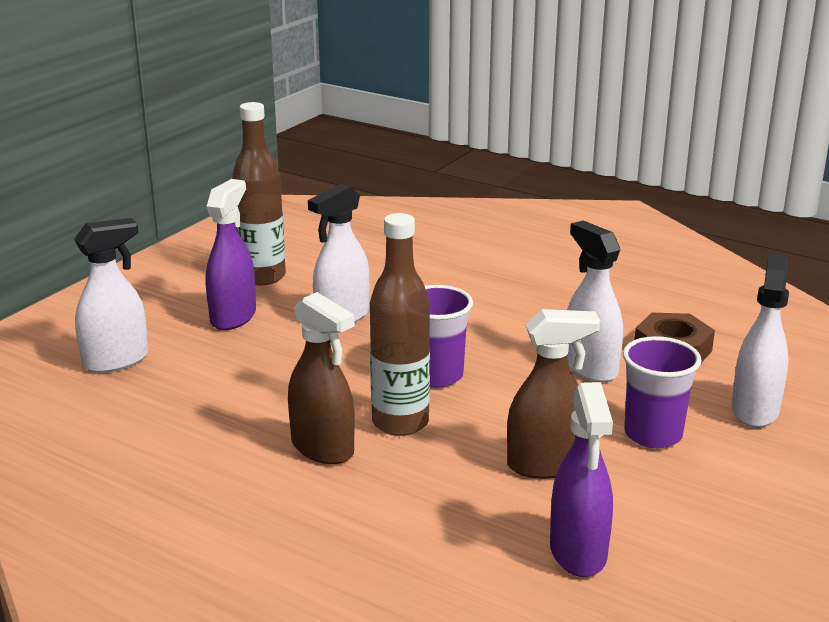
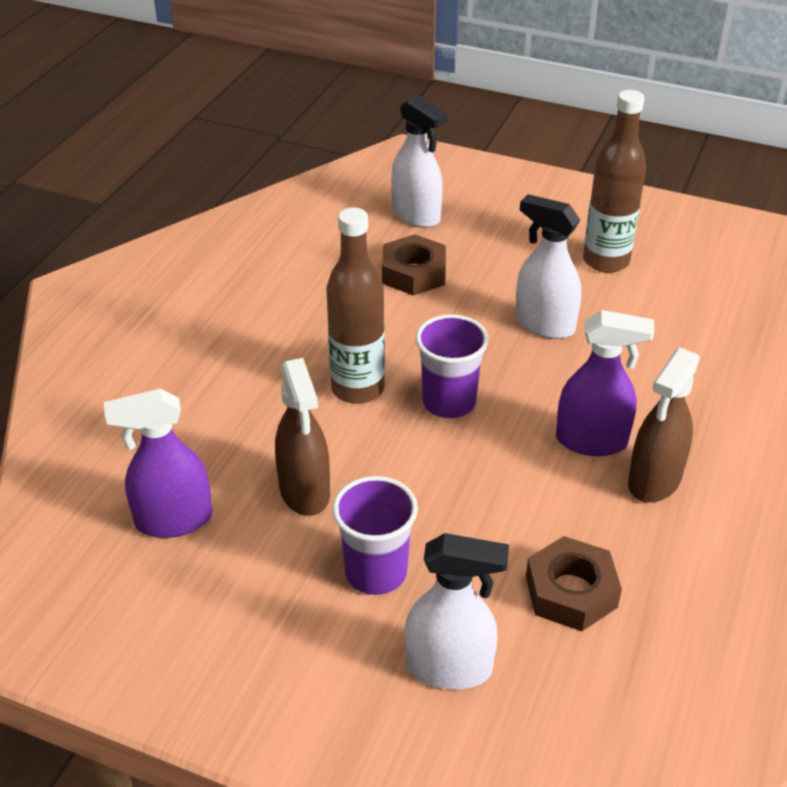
camera: 80 degrees right, 15 degrees up
(222, 373) = (413, 273): none -> brown nut
(233, 317) = (516, 259): purple spray bottle -> purple spray bottle (592, 441)
(323, 448) = (307, 349): brown spray bottle -> brown spray bottle (654, 481)
(590, 367) = (503, 517): white spray bottle -> none

